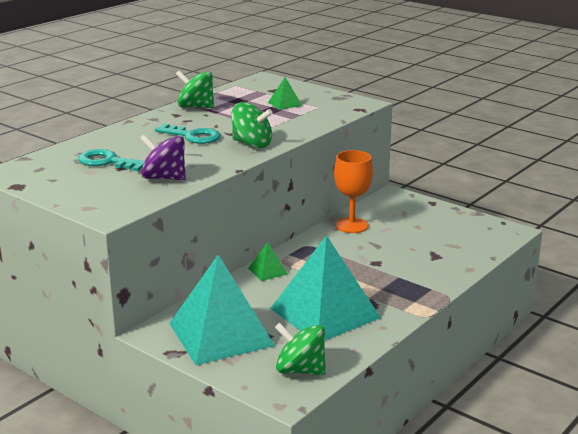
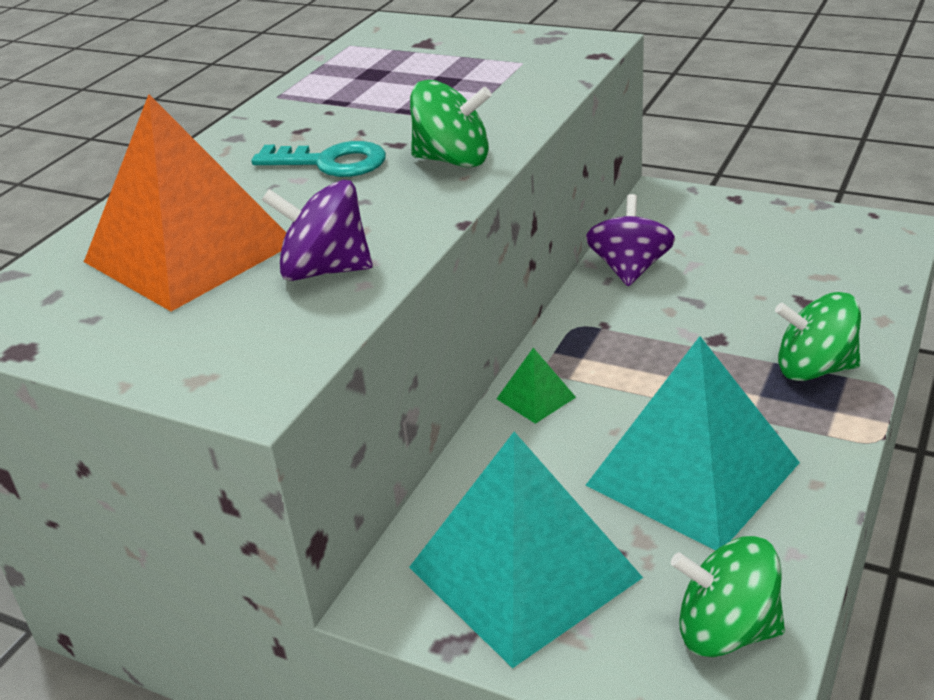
camera: 10 degrees left, 10 degrees up
(107, 162) = (189, 252): turquoise key -> orange pyramid
(196, 107) = (302, 99): green spinning top -> green spinning top (814, 369)
(285, 104) = (460, 66): green pyramid -> none
(351, 225) = (629, 269): orange goblet -> purple spinning top

